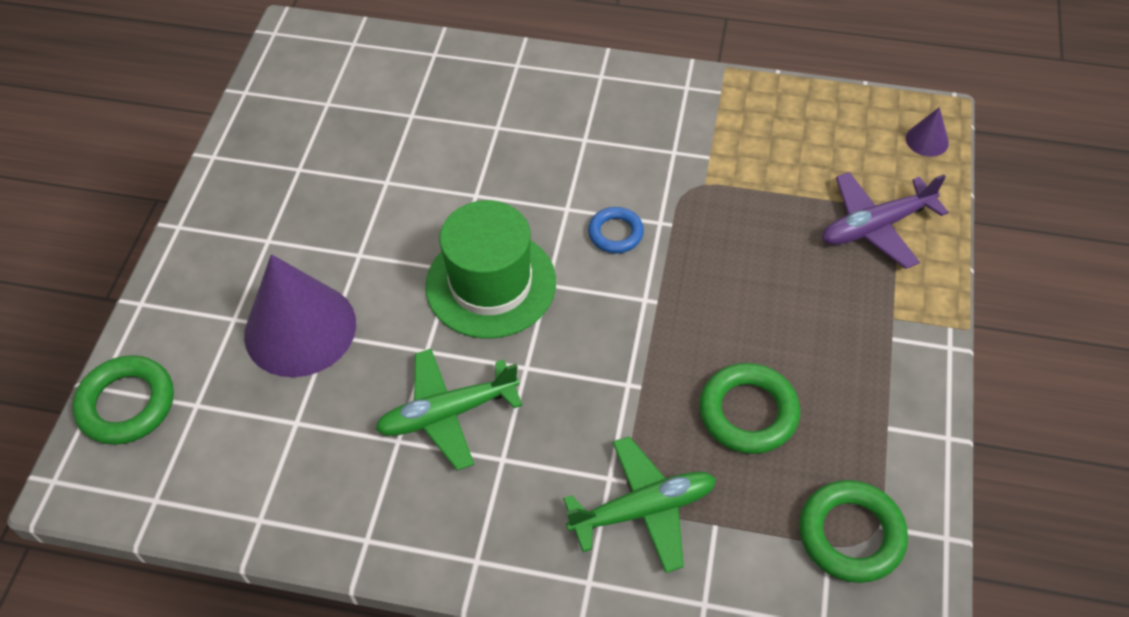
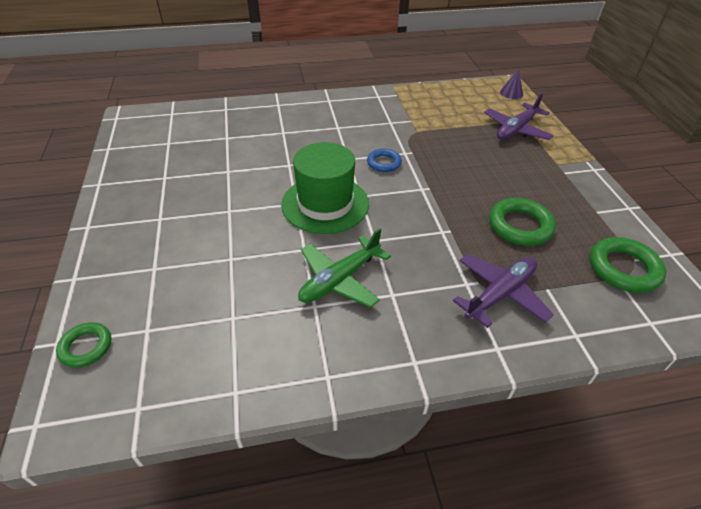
camera: 25 degrees left, 10 degrees down
(127, 404) = (86, 347): green ring -> green ring, size x0.62
(300, 329) = (208, 261): purple cone -> none
(644, 509) = (500, 294): green plane -> purple plane

